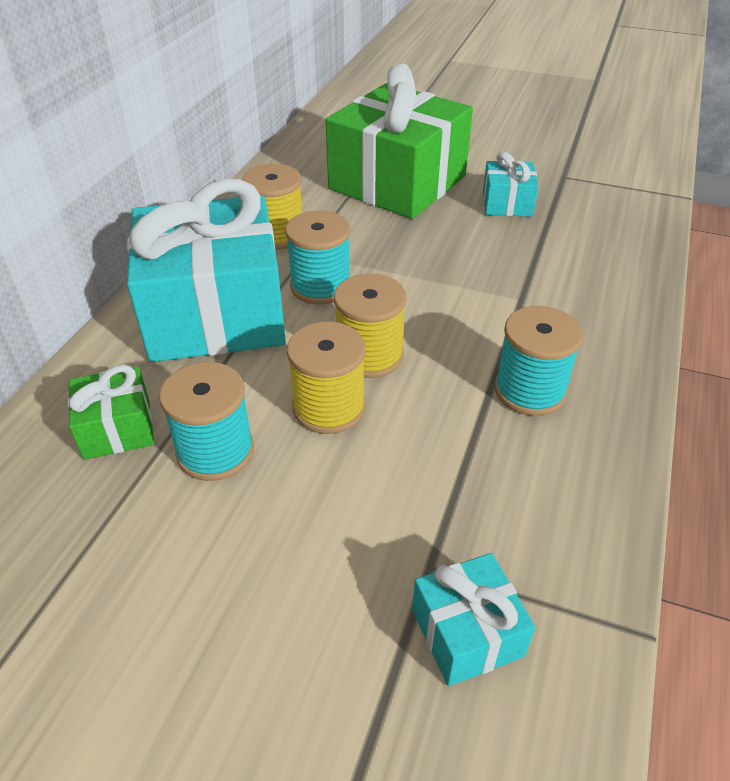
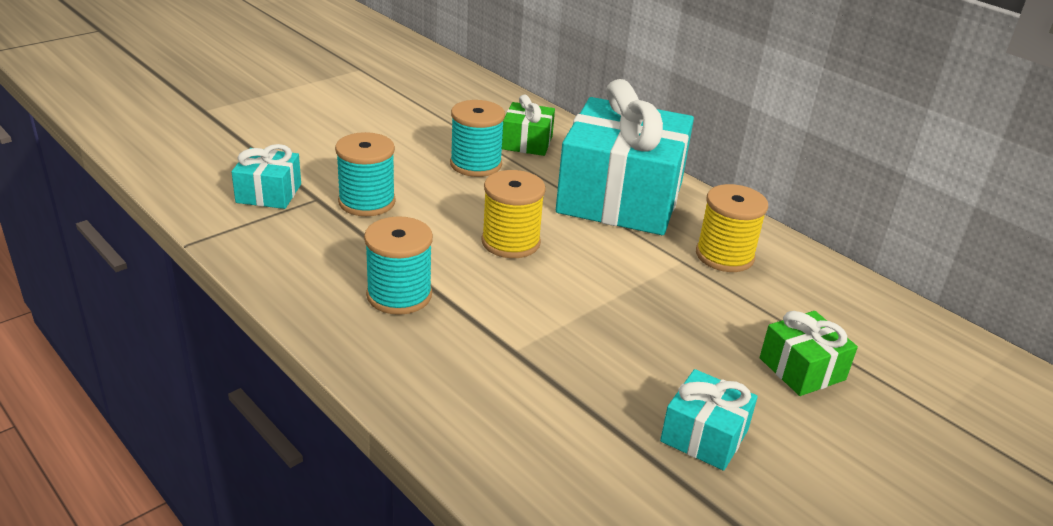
camera: 115 degrees right, 10 degrees down
(320, 286) = (621, 251): turquoise spool -> turquoise spool (367, 202)
(329, 407) = (473, 209): yellow spool -> none
(397, 182) = (802, 369): green gift -> green gift, size x0.45

